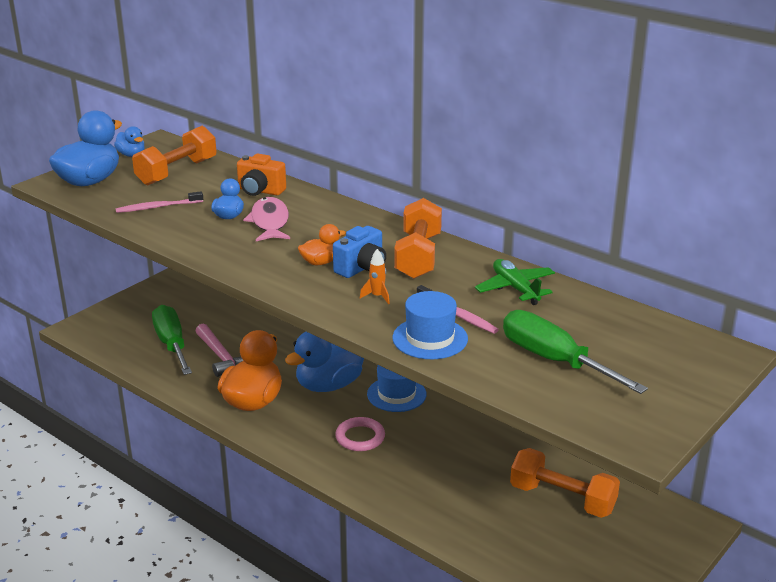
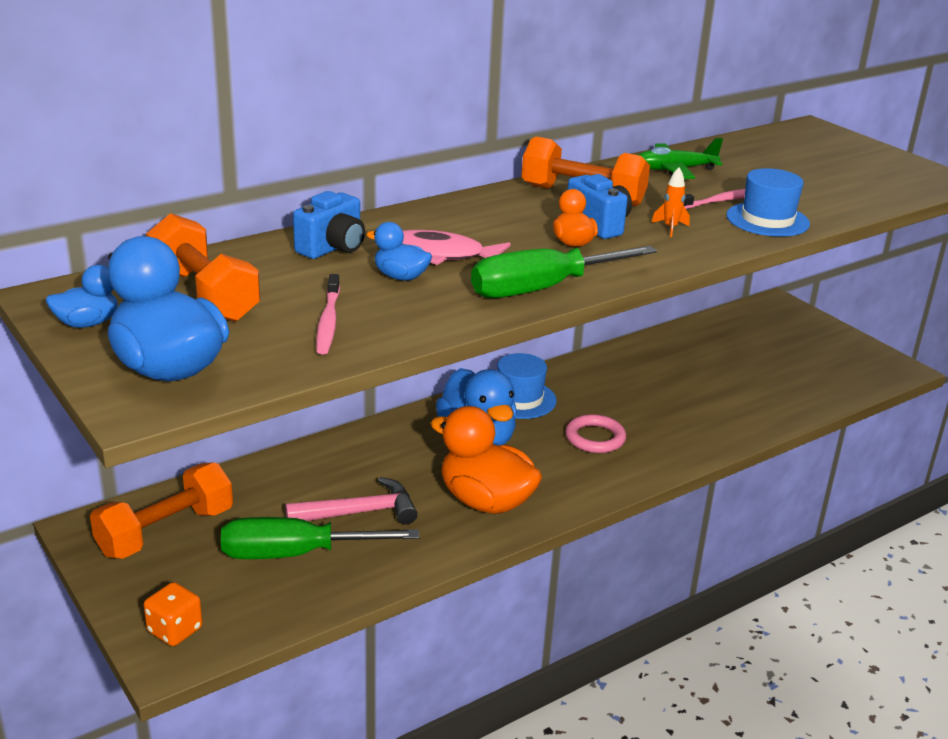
camera: 75 degrees left, 0 degrees up
(96, 325) = (175, 630): none -> orange dice
(260, 191) = (333, 248): orange camera -> blue camera
(554, 360) = (816, 181): green screwdriver -> green screwdriver (542, 289)
(562, 499) = (731, 351): orange dumbbell -> orange dumbbell (166, 532)

